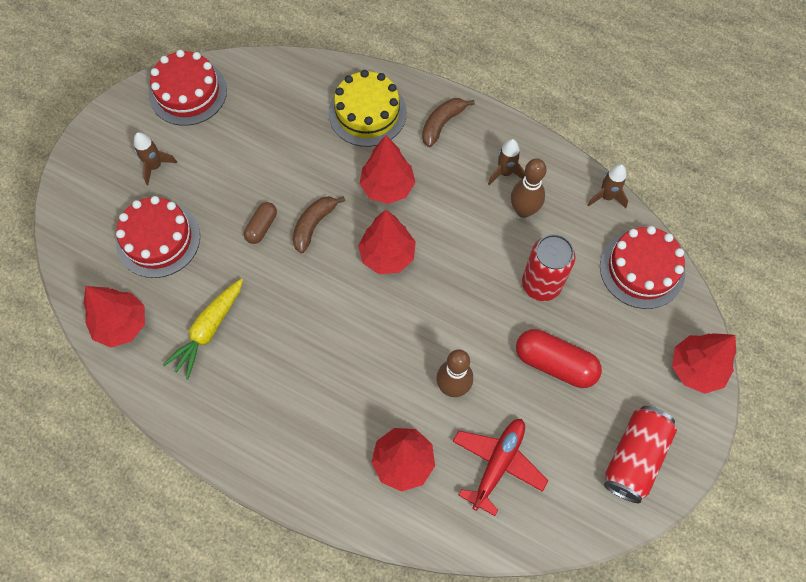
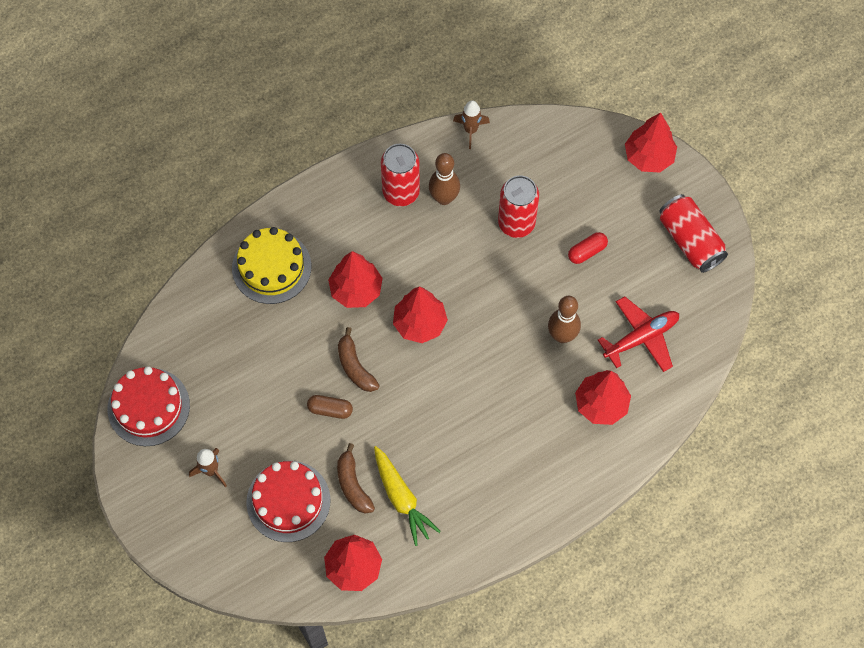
camera: 60 degrees left, 0 degrees up
(261, 227) = (330, 410): brown capsule -> brown capsule turned 45 degrees counterclockwise
(442, 124) = (322, 214): brown banana -> brown banana (353, 484)
(497, 464) = (641, 338): red plane -> red plane turned 90 degrees clockwise
(505, 173) = (401, 192): brown rocket -> red can
(555, 363) = (587, 251): red capsule -> red capsule, size x0.57
(642, 269) = (548, 143): red cake -> none

